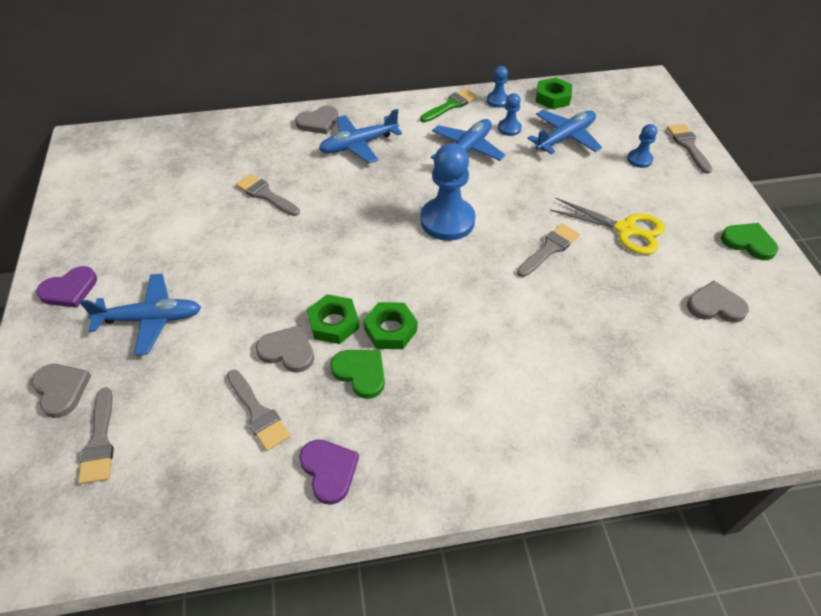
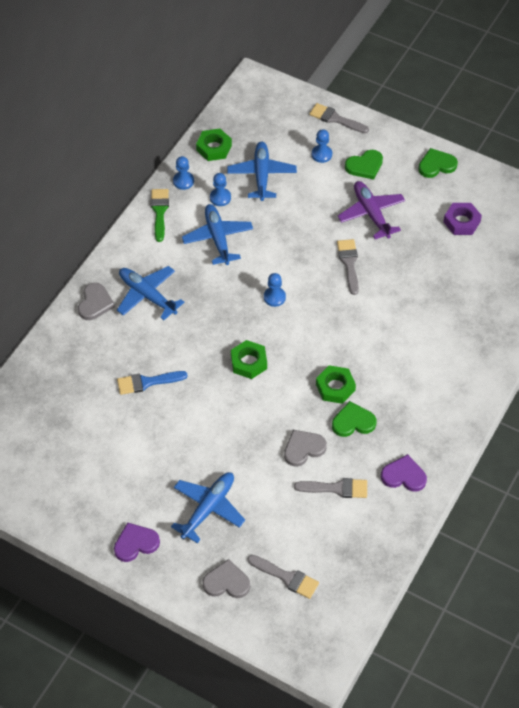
camera: 50 degrees left, 5 degrees up
(69, 290) = (135, 543): purple heart -> purple heart turned 120 degrees counterclockwise
(265, 195) = (147, 382): grey brush -> blue brush
(333, 323) = (303, 412): green nut -> green nut (249, 362)
(358, 145) = (147, 295): blue plane -> blue plane turned 120 degrees clockwise
(447, 221) = (274, 297): blue pawn -> blue pawn, size x0.49
(626, 230) = (371, 213): yellow scissors -> purple plane
(670, 193) = (365, 166): none -> green heart
(715, 305) = (461, 222): grey heart -> purple nut

